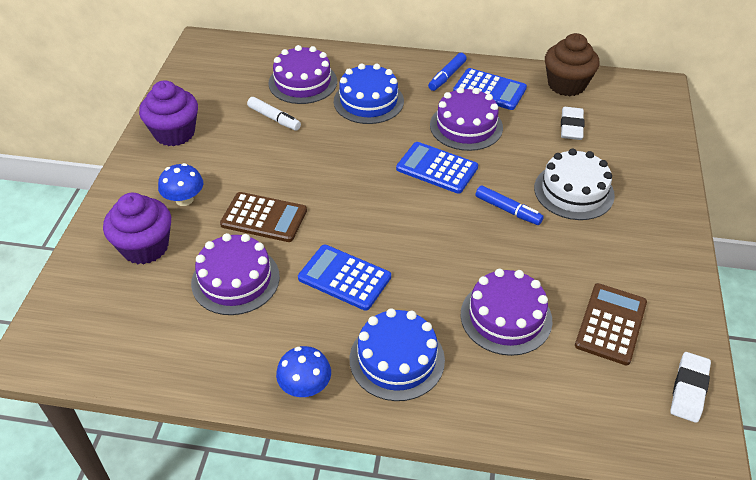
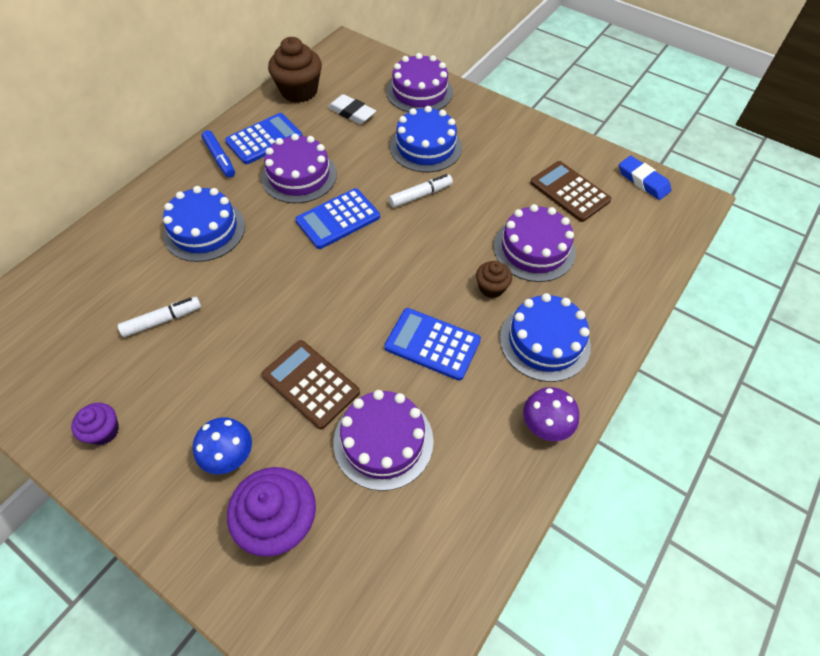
camera: 65 degrees left, 10 degrees up
(174, 133) = (104, 431): purple cupcake -> purple cupcake, size x0.54
(264, 218) = (310, 384): brown calculator -> brown calculator turned 90 degrees counterclockwise
(303, 82) = (125, 273): purple cake -> purple cake (419, 92)
(305, 386) = (545, 425): blue mushroom -> purple mushroom
(344, 278) = (432, 344): blue calculator -> blue calculator turned 60 degrees clockwise
(433, 299) = (491, 288): none -> brown cupcake
(508, 210) = (420, 195): blue marker -> white marker
(573, 191) = (425, 147): white cake -> blue cake
(689, 389) = (643, 181): white eraser -> blue eraser

